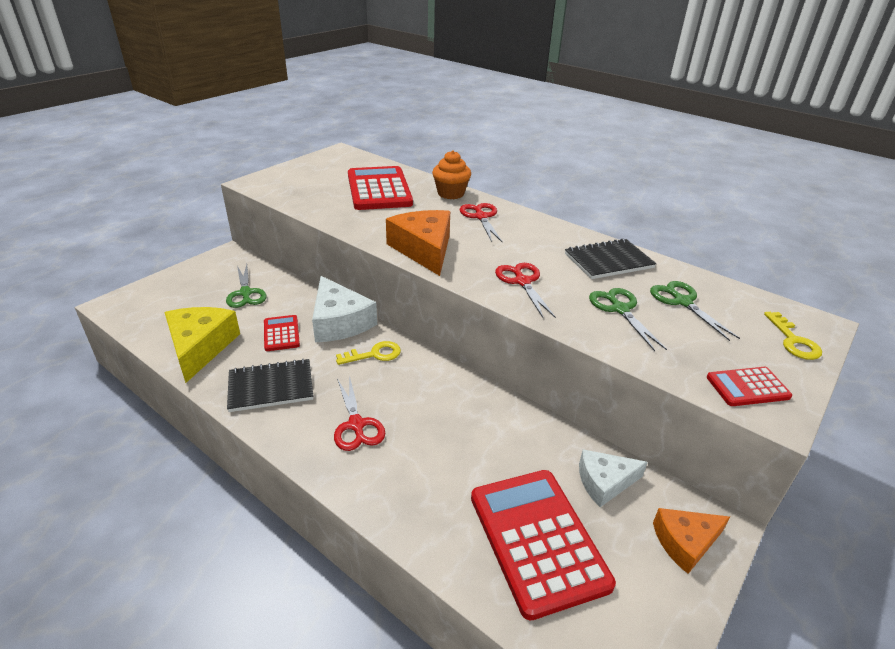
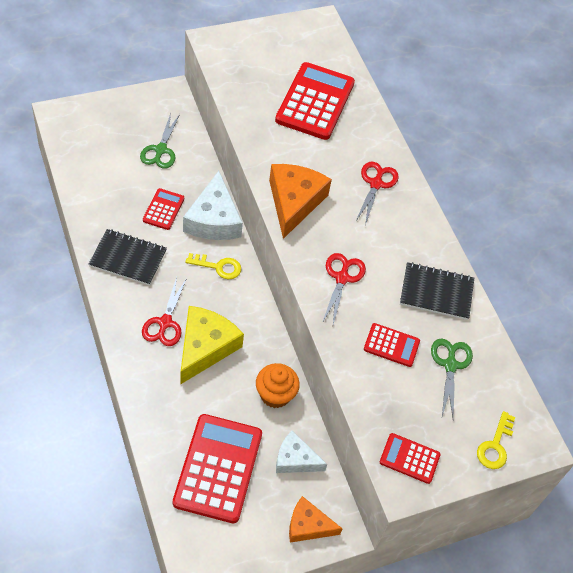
camera: 25 degrees right, 20 degrees up
(200, 347) = (99, 194): yellow cheese -> yellow cheese (205, 347)
(451, 193) = (376, 138): orange cupcake -> orange cupcake (275, 395)
(620, 309) = (391, 345): green scissors -> red calculator

